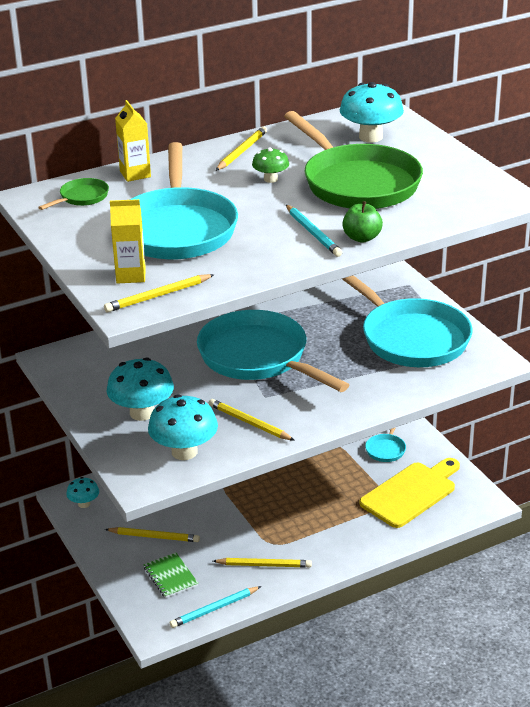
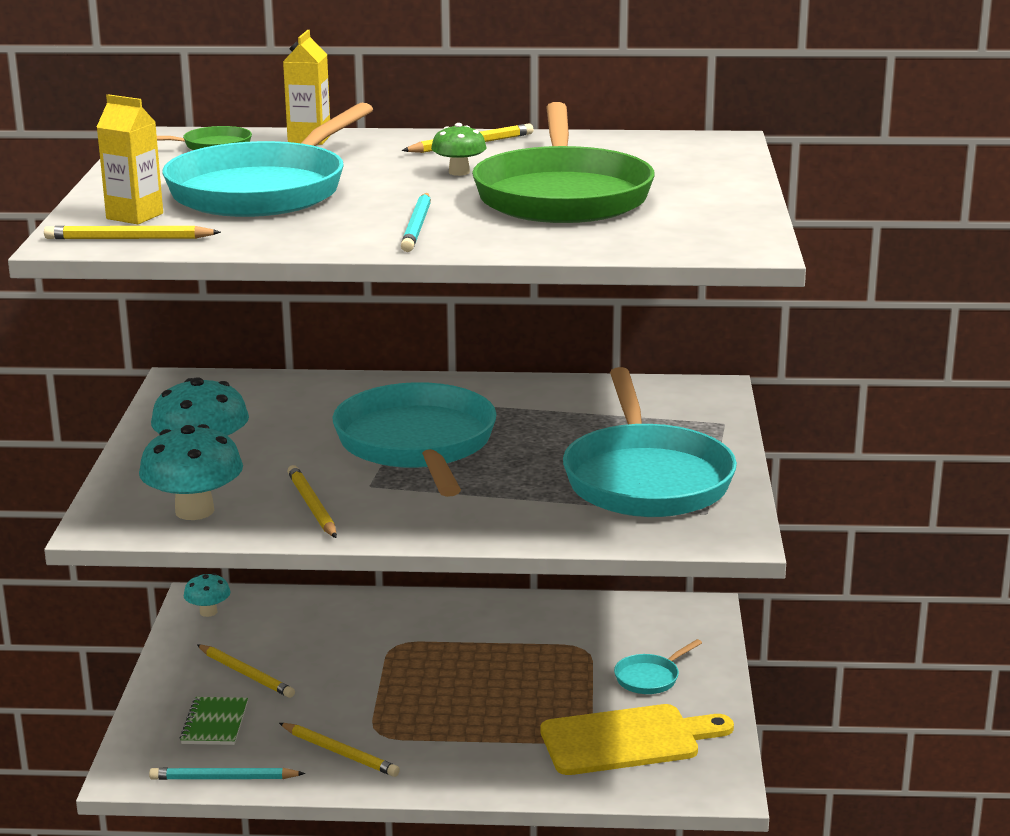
camera: 30 degrees right, 10 degrees down
(362, 238) = (470, 243): green apple -> none
(370, 137) = (661, 160): turquoise mushroom -> none

